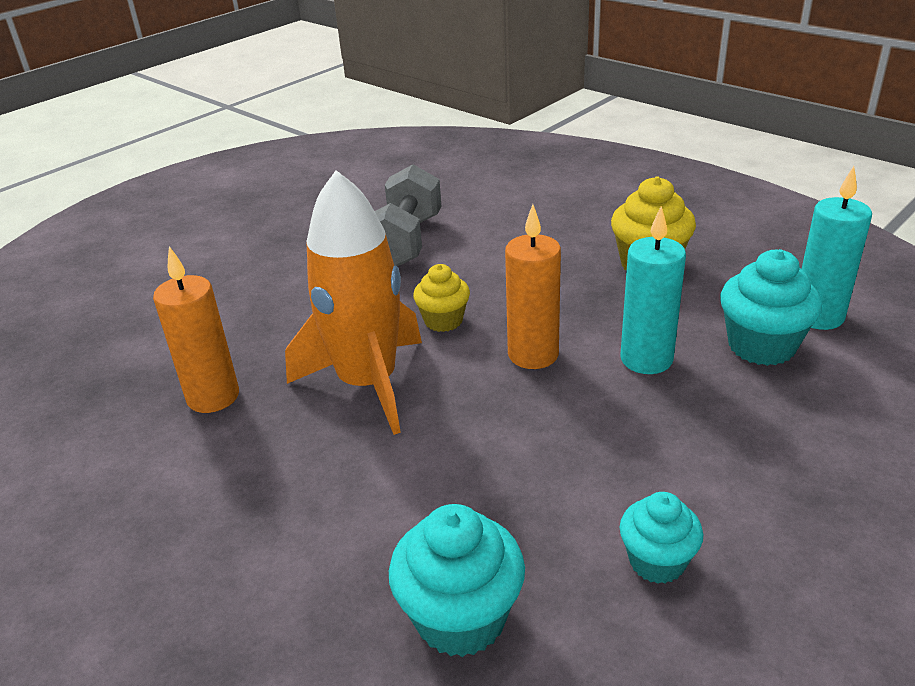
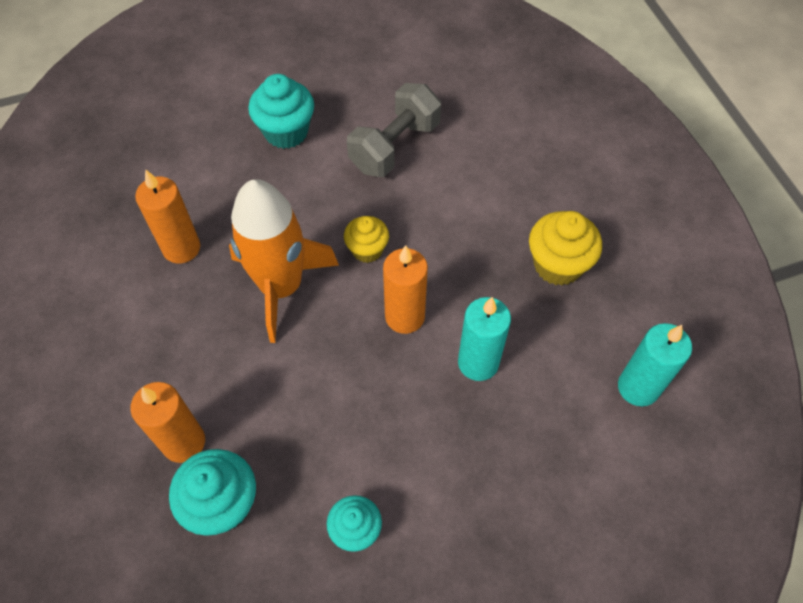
camera: 25 degrees right, 25 degrees up
(353, 577) = (184, 442): none -> orange candle
(761, 346) = (569, 394): turquoise cupcake -> turquoise cupcake (286, 132)

